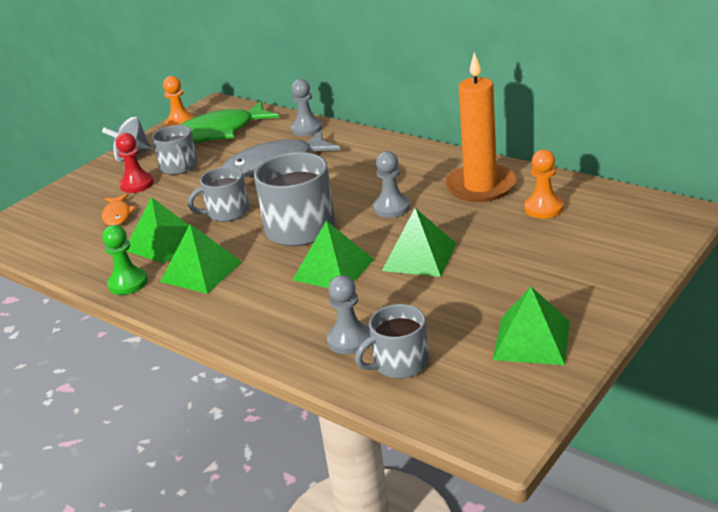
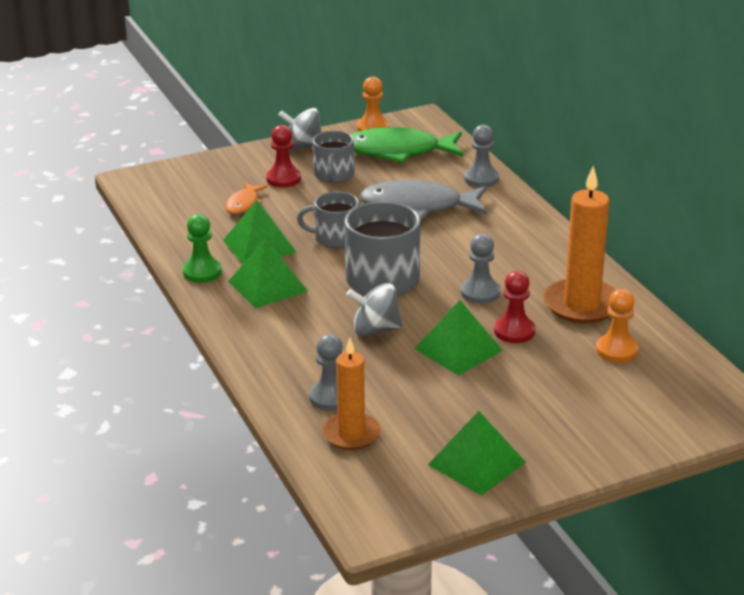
camera: 25 degrees right, 0 degrees up
(333, 269) = (375, 330): green pyramid -> grey spinning top
(399, 363) = (351, 434): grey mug -> orange candle
(450, 225) = (514, 331): none -> red pawn

